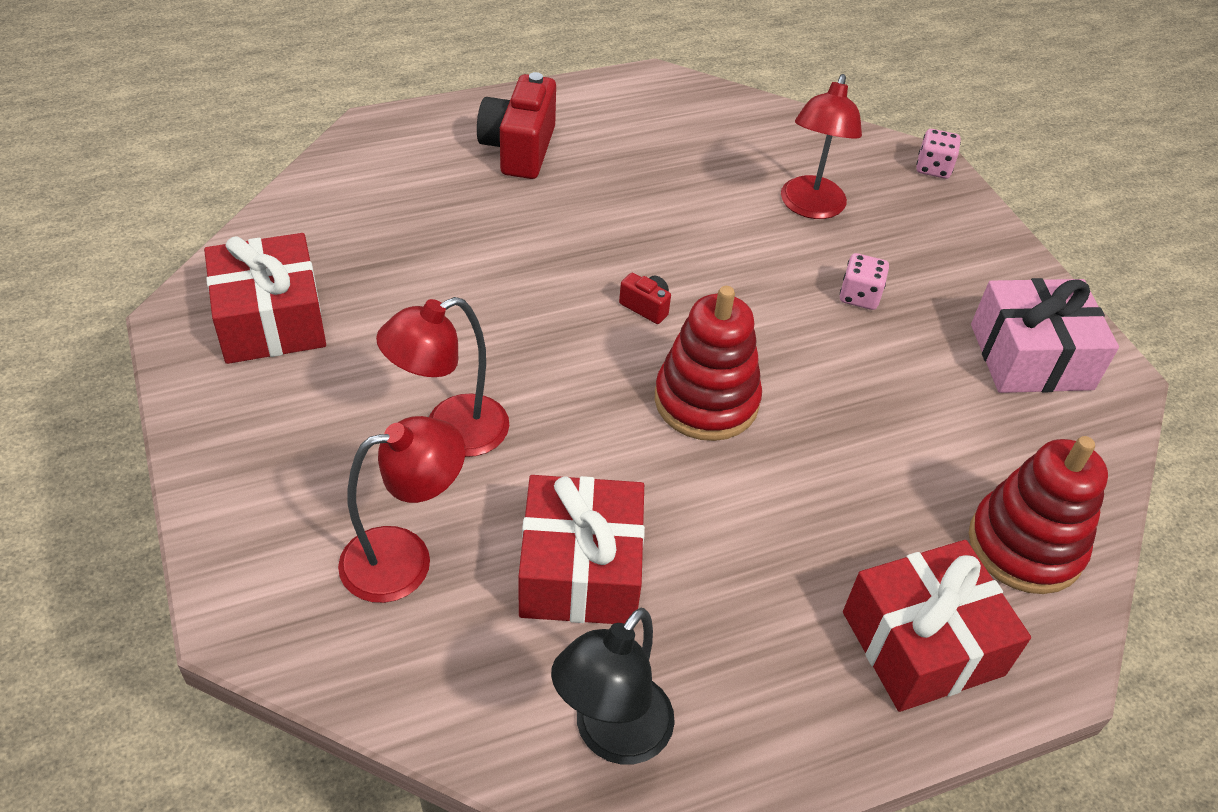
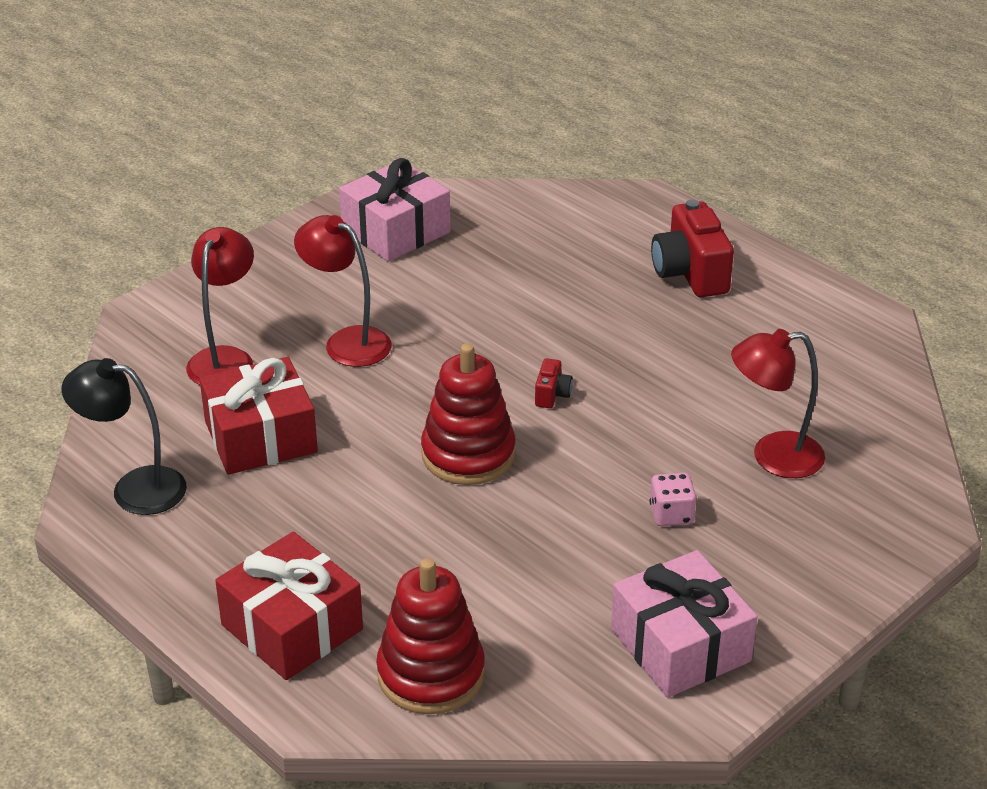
camera: 70 degrees right, 10 degrees down
(271, 320) = (396, 231): red gift -> pink gift
(405, 558) = (225, 358): red lamp -> red lamp turned 120 degrees counterclockwise
(519, 149) = (690, 273): red camera -> red camera turned 90 degrees counterclockwise
(933, 168) = (922, 528): pink dice -> none

